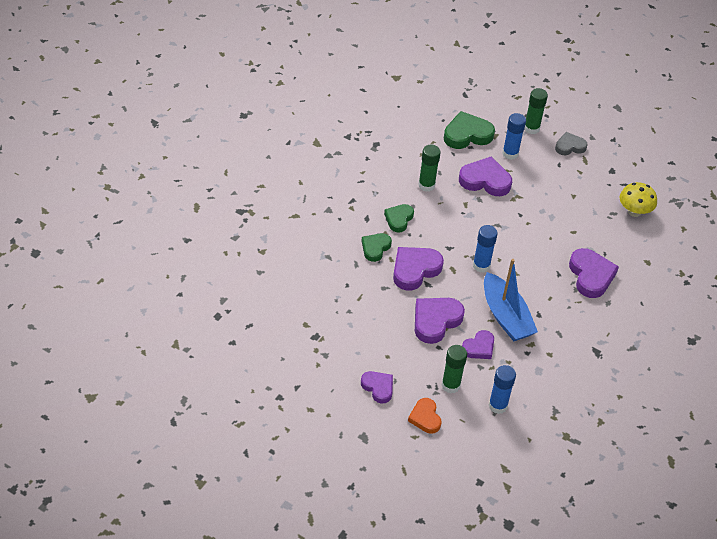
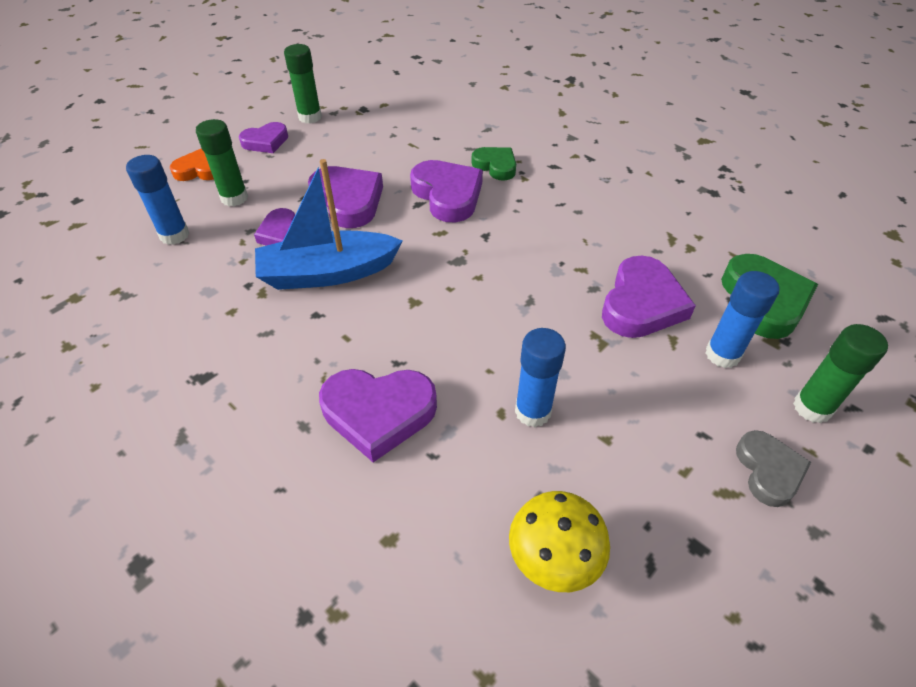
camera: 105 degrees right, 0 degrees up
(399, 219) = (550, 193): green heart -> none
(426, 185) = (624, 231): green glue stick -> green glue stick (310, 117)
(481, 266) = (440, 264): blue glue stick -> blue glue stick (533, 411)

